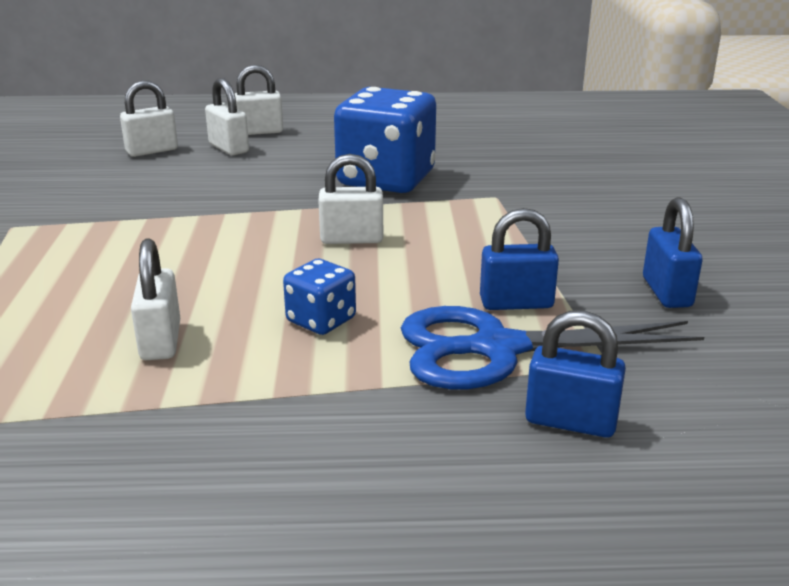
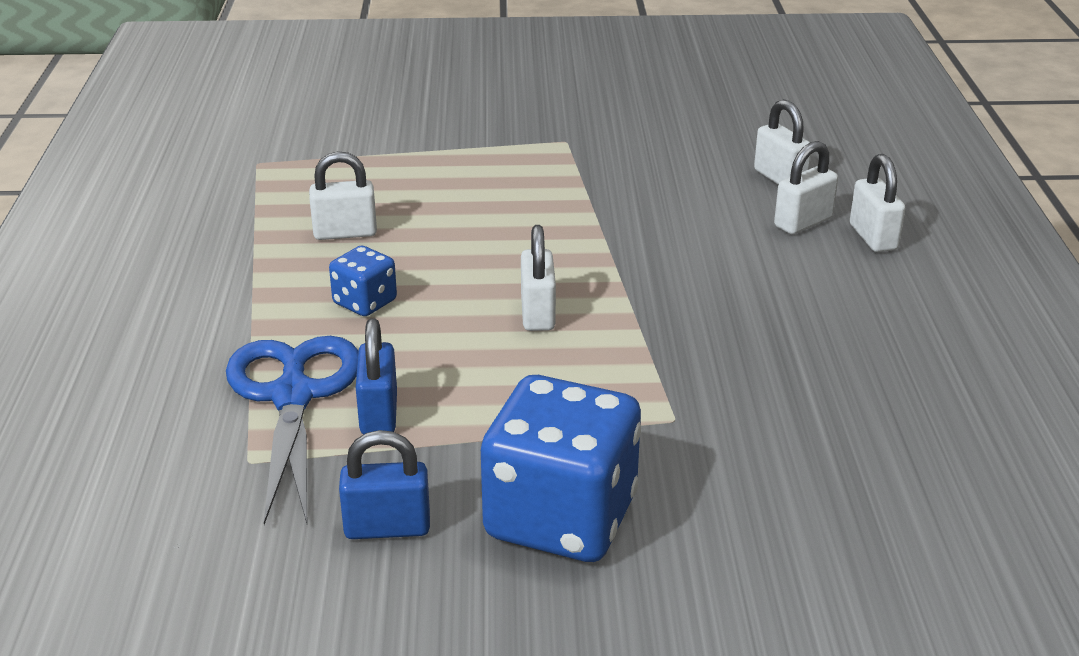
camera: 90 degrees right, 5 degrees up
(386, 179) = (718, 334): blue dice -> blue dice (561, 518)
(570, 421) = (168, 427): blue padlock -> none

